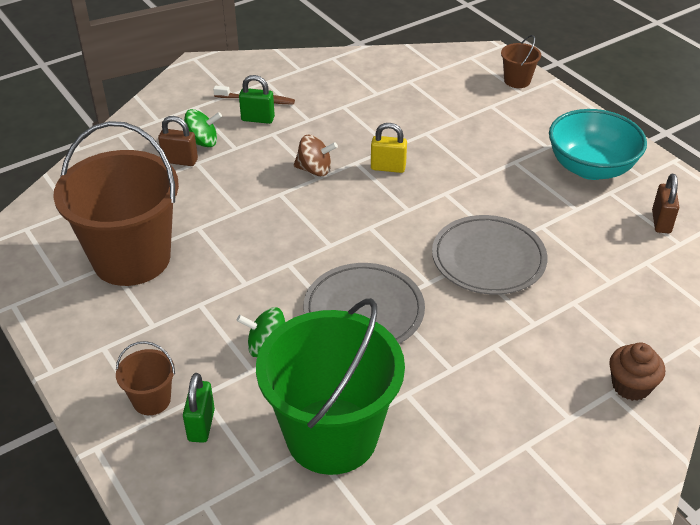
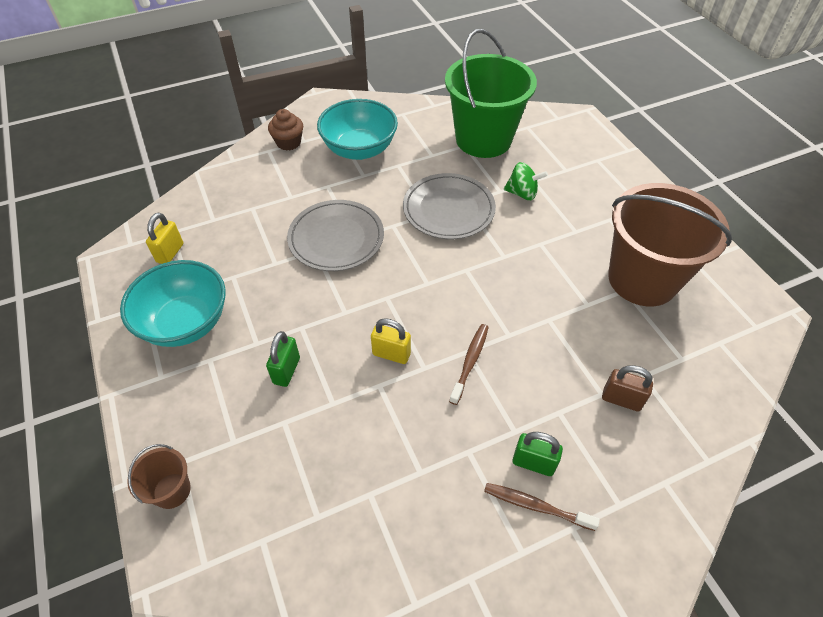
camera: 170 degrees left, 10 degrees up
(151, 400) = (599, 170): brown bucket -> none
(201, 425) = (564, 153): green padlock -> green padlock (286, 370)
(202, 142) = (600, 427): green spinning top -> none
(315, 170) = (470, 362): brown spinning top -> brown toothbrush
(519, 388) = (359, 149): none -> turquoise bowl
(661, 222) = (170, 253): brown padlock -> yellow padlock

